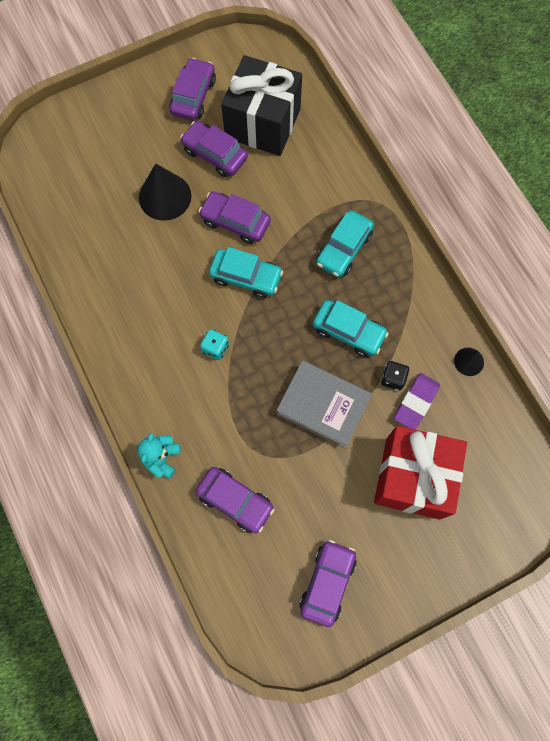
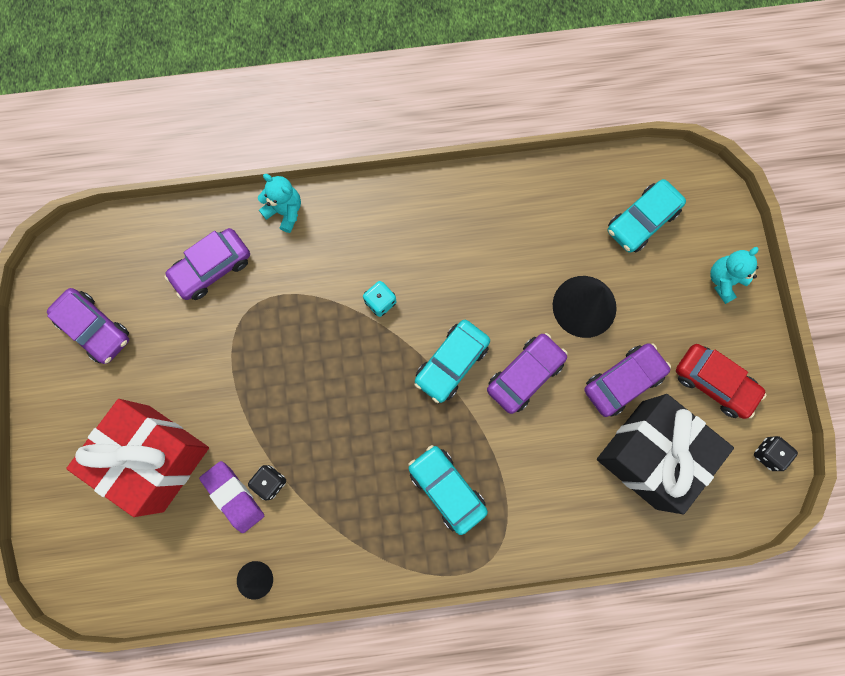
camera: 110 degrees right, 5 degrees up
(110, 108) = (724, 280): none -> turquoise teddy bear
(193, 96) = (714, 383): purple car -> red car
(232, 51) = (768, 454): none -> black dice
(323, 406) = (271, 392): grey book -> none
(348, 332) = (343, 454): turquoise car -> turquoise car (642, 221)

